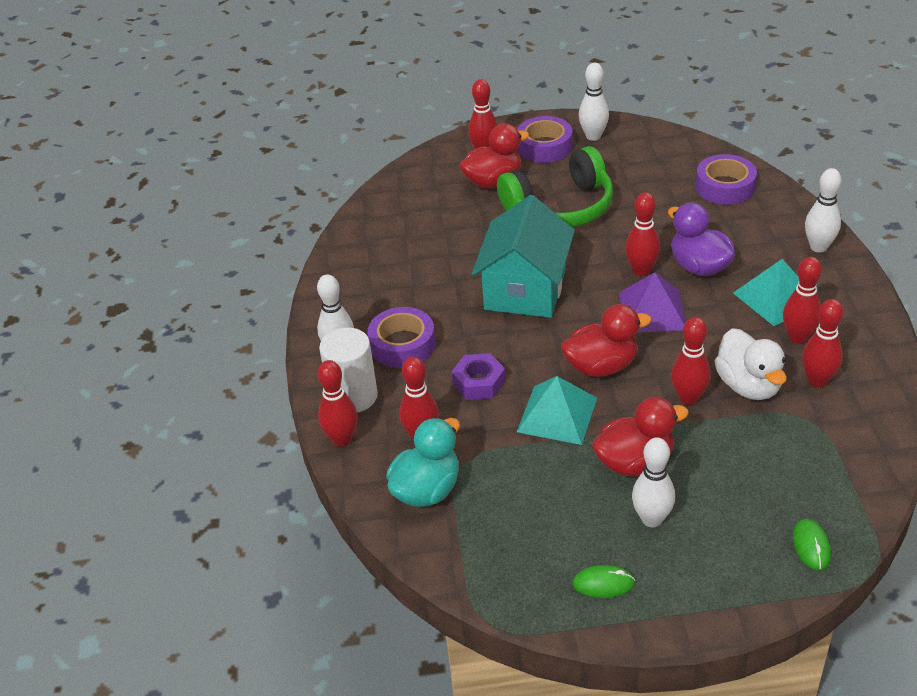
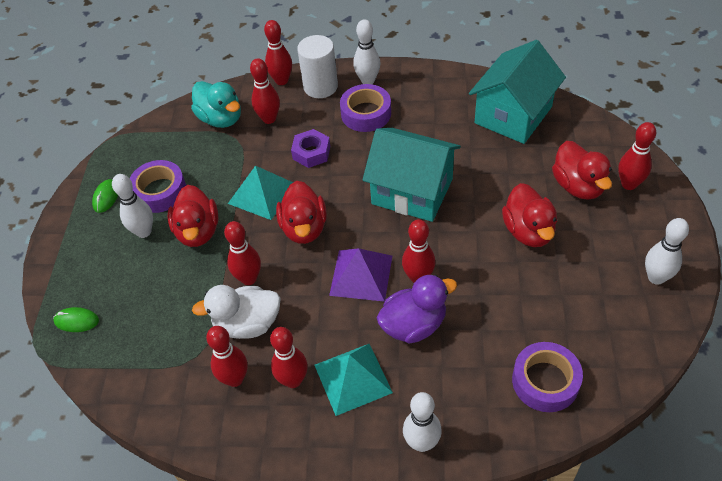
camera: 100 degrees right, 10 degrees up
(394, 229) = (513, 115): none -> turquoise house
(544, 146) = (637, 233): purple tape -> purple tape (160, 191)
(560, 207) = (528, 231): green headphones -> red duck

